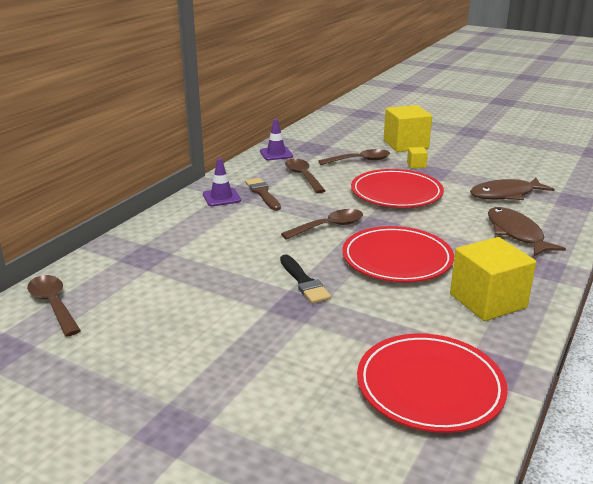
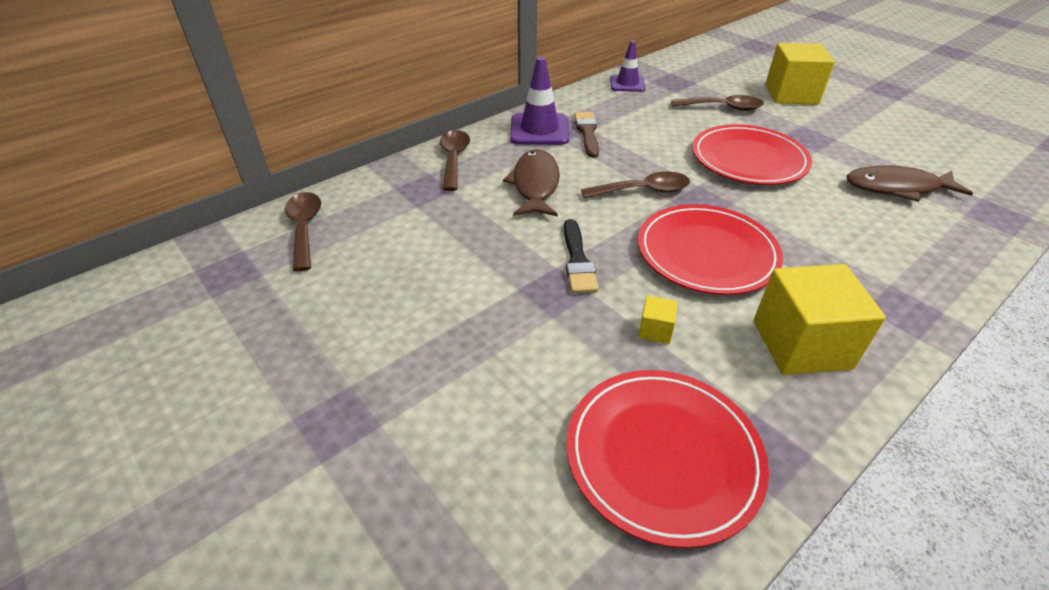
camera: 20 degrees right, 15 degrees up
(221, 197) = (539, 130): purple traffic cone -> purple traffic cone, size x1.51
(303, 176) = (644, 118): brown spoon -> brown spoon (454, 159)
(416, 165) = (792, 125): yellow cube -> yellow cube (655, 330)
(516, 233) = (887, 249): brown fish -> brown fish (535, 185)

